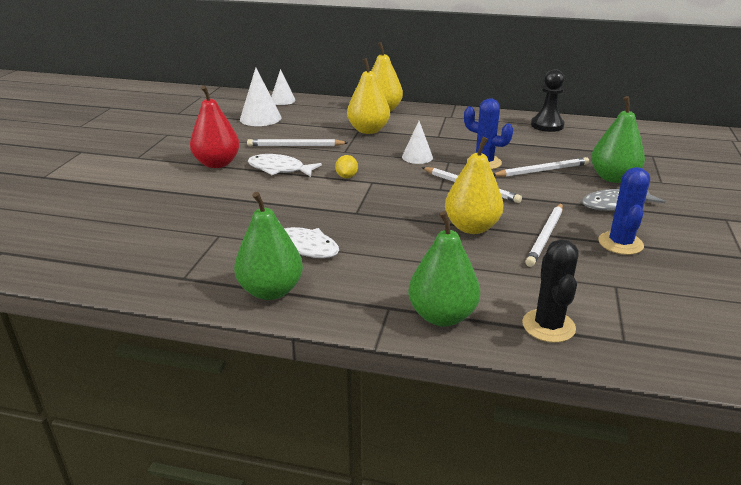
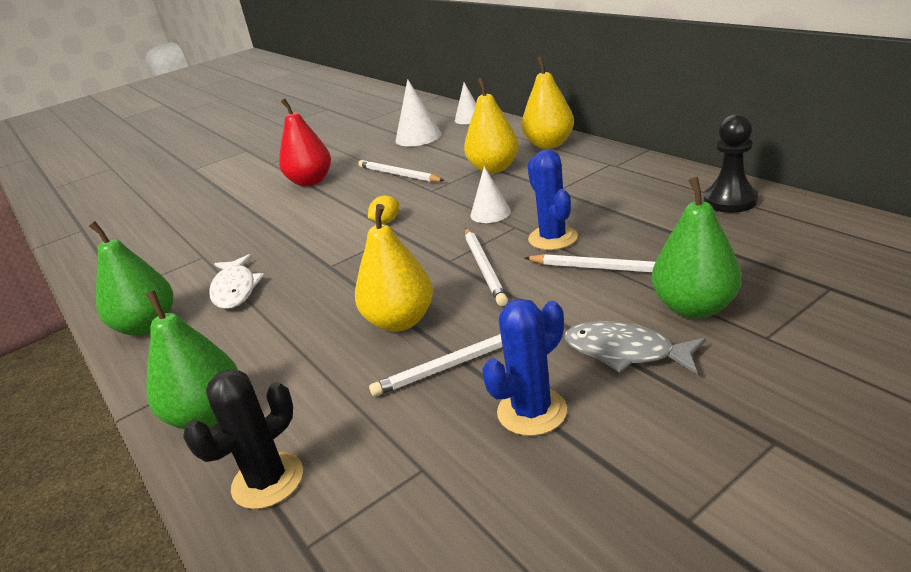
camera: 45 degrees right, 0 degrees up
(279, 169) = (346, 199): white fish -> none

